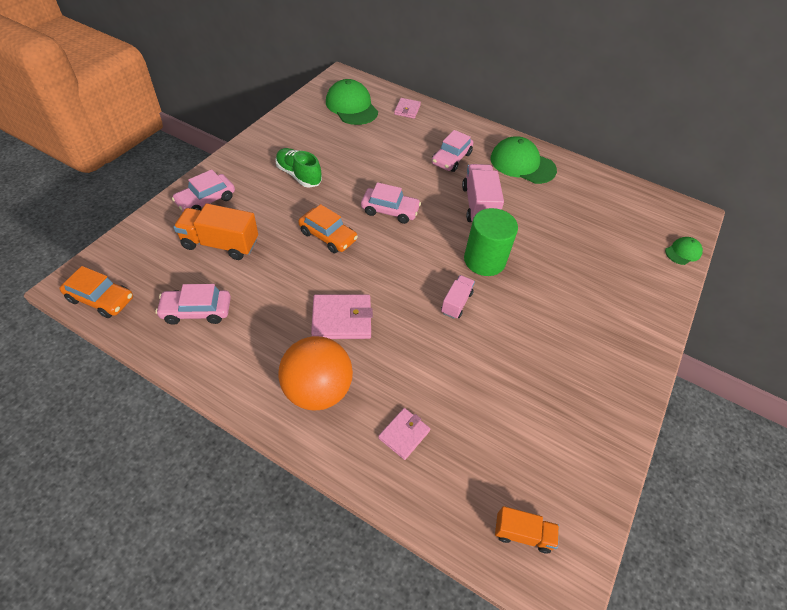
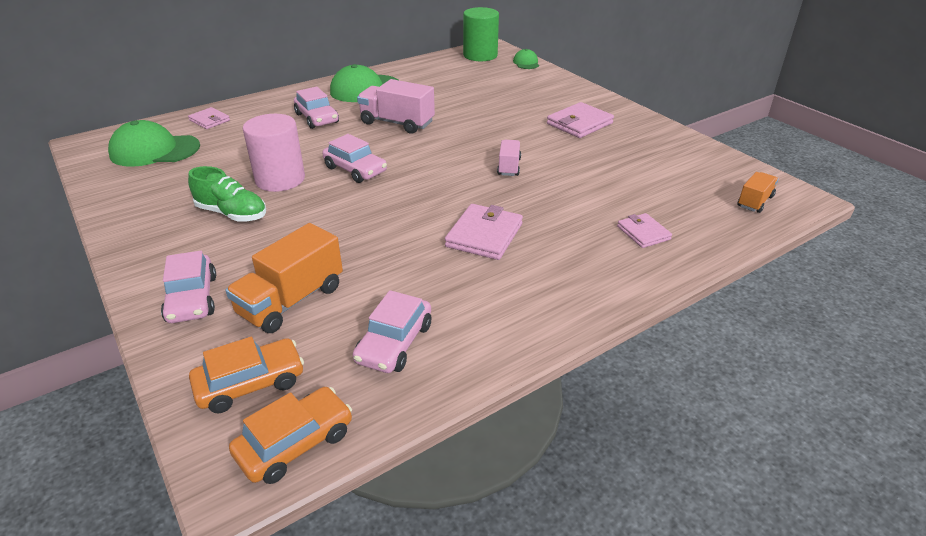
camera: 60 degrees left, 15 degrees down
(299, 175) = (232, 213): green shoe -> green shoe turned 135 degrees counterclockwise
(317, 390) = (568, 272): orange ball -> none
(328, 236) = (356, 216): orange car -> orange car (250, 383)
(352, 178) = (280, 179): none -> pink cylinder
(390, 210) = (355, 169): pink car -> pink car turned 90 degrees clockwise
(456, 303) = (509, 167): pink truck -> pink truck turned 45 degrees clockwise
(484, 260) = (468, 140): green cylinder -> green cylinder (480, 55)
(580, 334) = (579, 123): none -> pink wallet

